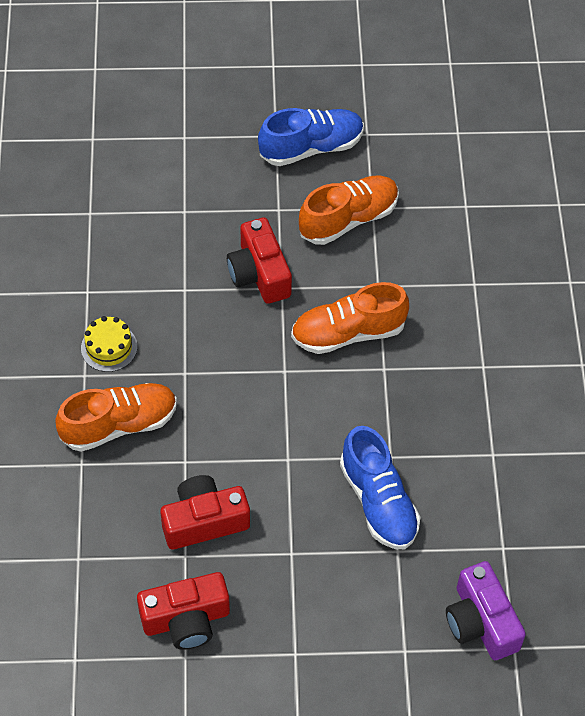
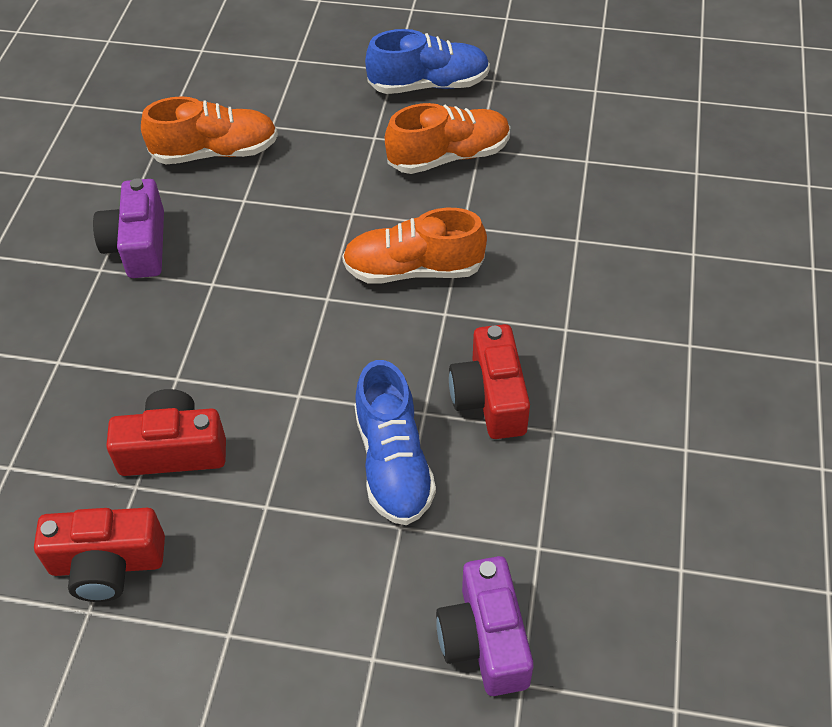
camera: 15 degrees right, 5 degrees down
(109, 347) = (138, 245): yellow cake -> purple camera
(119, 425) = (117, 326): orange shoe -> orange shoe (215, 152)
(259, 273) = (332, 196): red camera -> red camera (490, 398)

